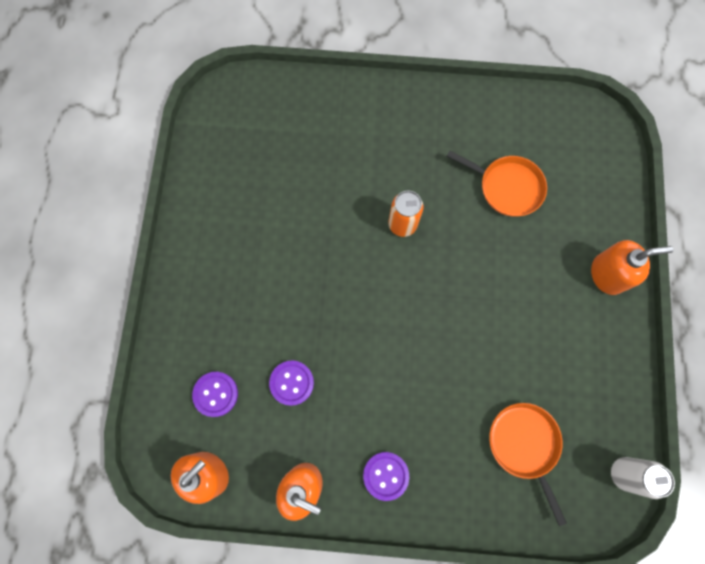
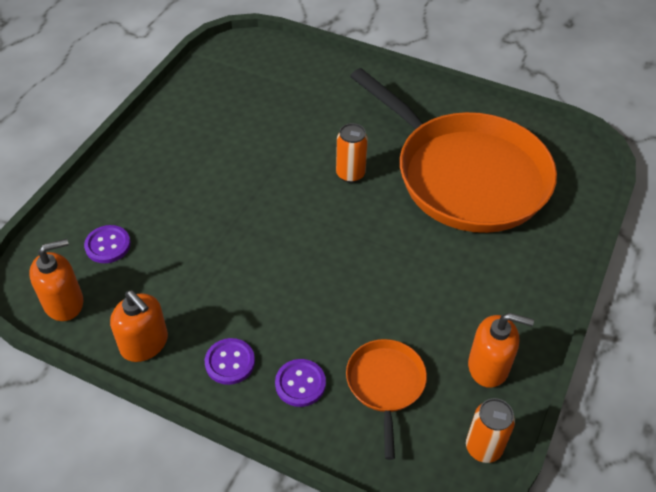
camera: 20 degrees right, 25 degrees down
(291, 383) = (181, 259): purple button -> purple button (300, 384)
(507, 187) = (466, 175): orange pan -> orange pan, size x2.32
(608, 274) = (539, 271): orange soap dispenser -> orange soap dispenser (489, 366)
(624, 473) = (483, 447): white can -> orange can

